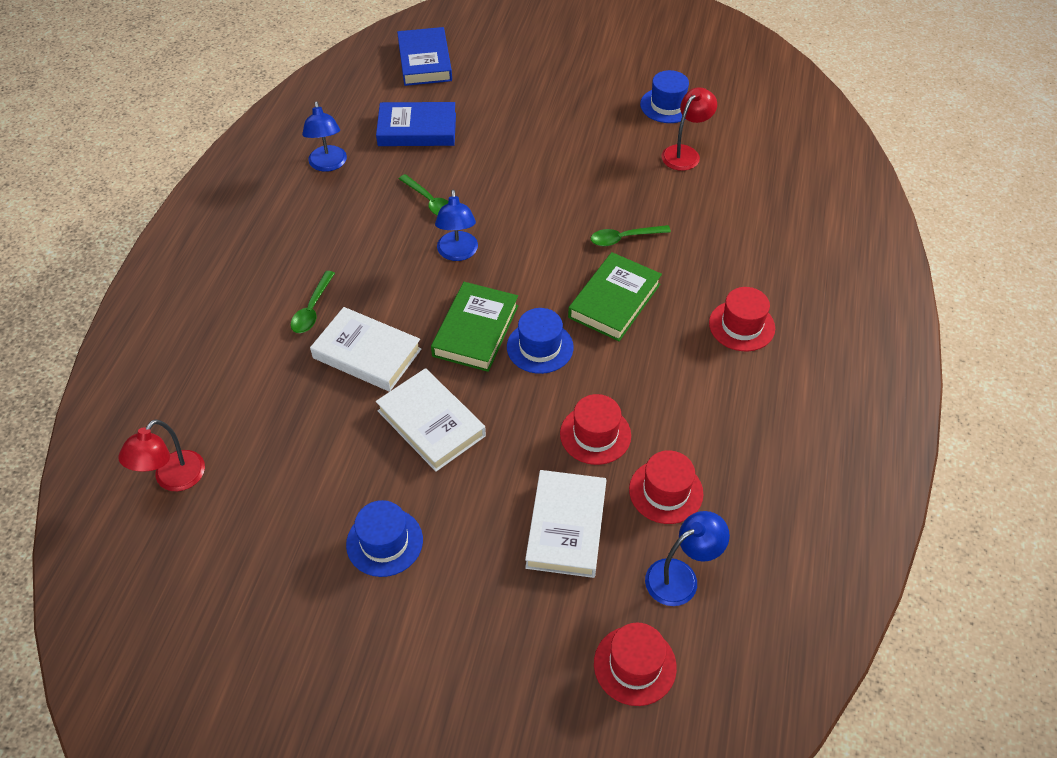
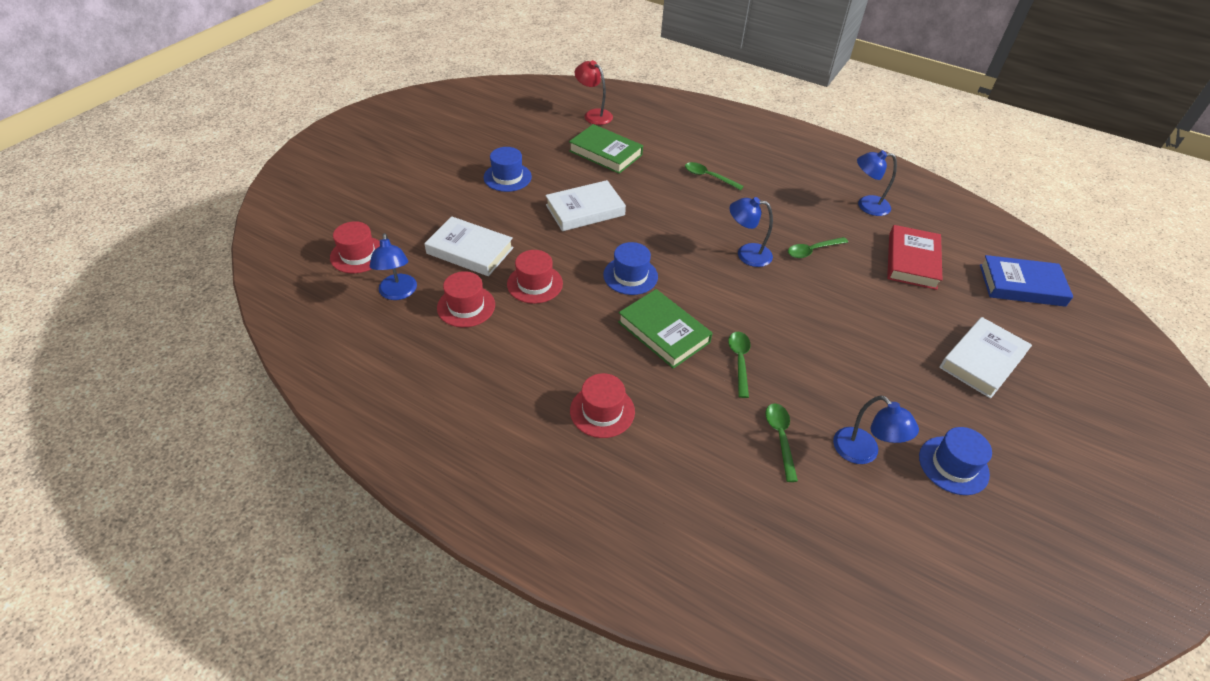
camera: 105 degrees right, 5 degrees down
(367, 354) = (658, 193): white book -> white book (982, 361)
(417, 129) = (912, 261): blue book -> red book
(475, 330) = (660, 246): green book -> green book (605, 153)
(685, 153) = (863, 453): red lamp -> blue lamp
(699, 202) = (780, 437): none -> green spoon

